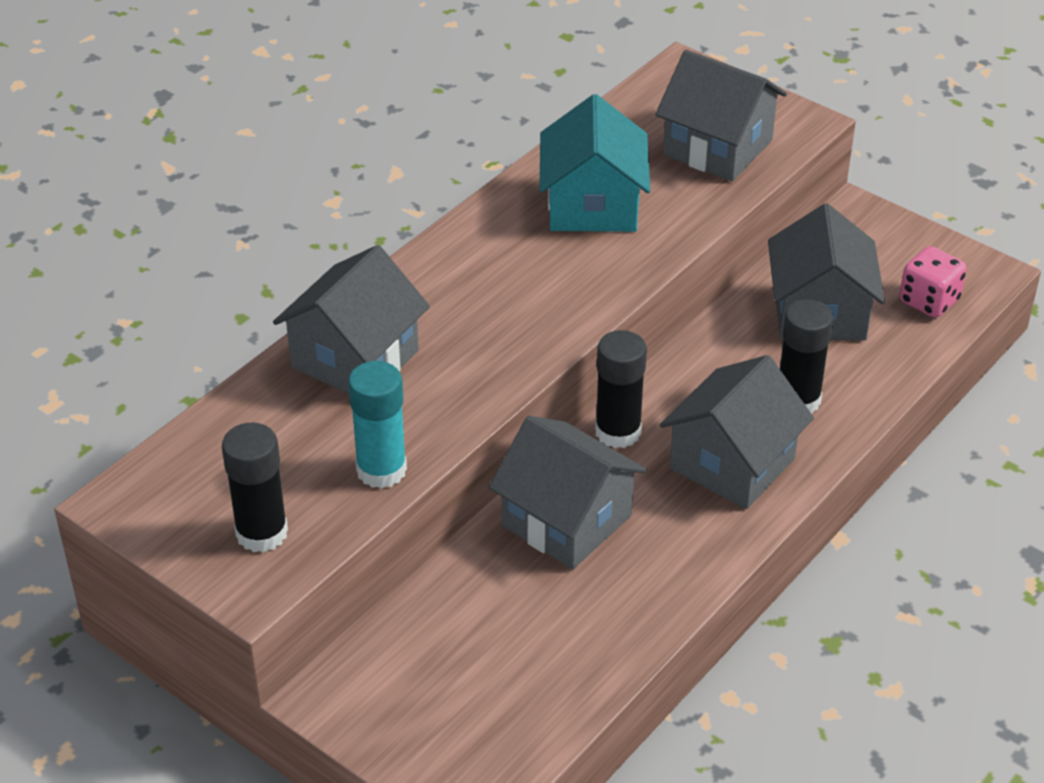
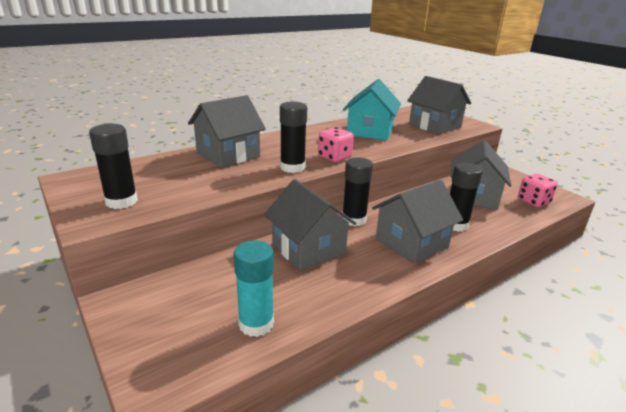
camera: 15 degrees right, 15 degrees down
(381, 470) = (206, 190): turquoise glue stick -> turquoise glue stick (256, 324)
(494, 368) = (292, 167): none -> black glue stick
(557, 317) = (334, 157): none -> pink dice

